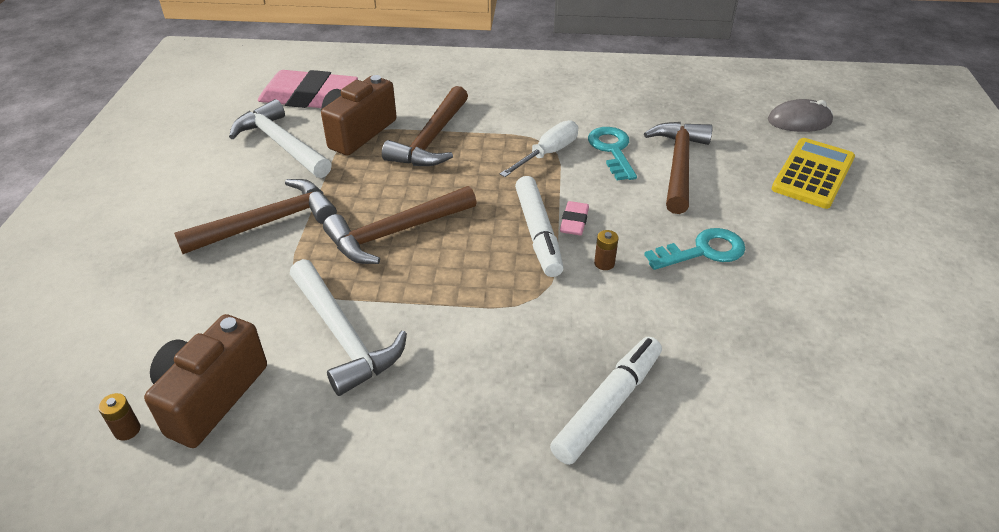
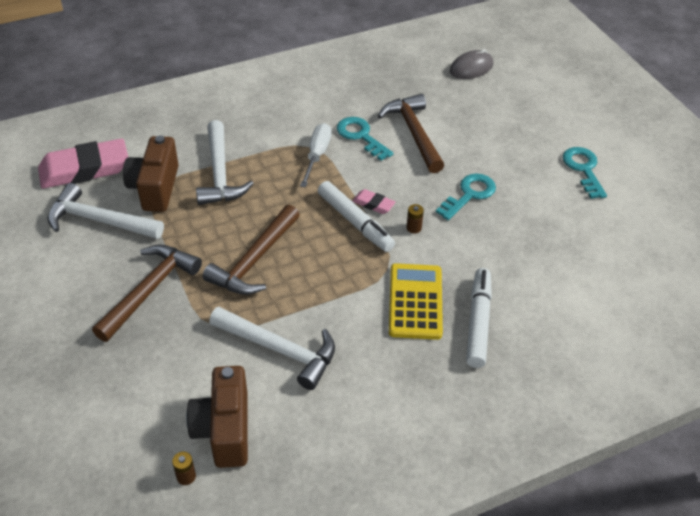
camera: 30 degrees left, 5 degrees up
(431, 139) = (220, 173): brown hammer -> white hammer
(574, 222) = (373, 204): pink eraser -> pink eraser turned 45 degrees counterclockwise
(813, 174) = (503, 109): yellow calculator -> yellow calculator (415, 301)
(887, 274) = (583, 169): none -> turquoise key

